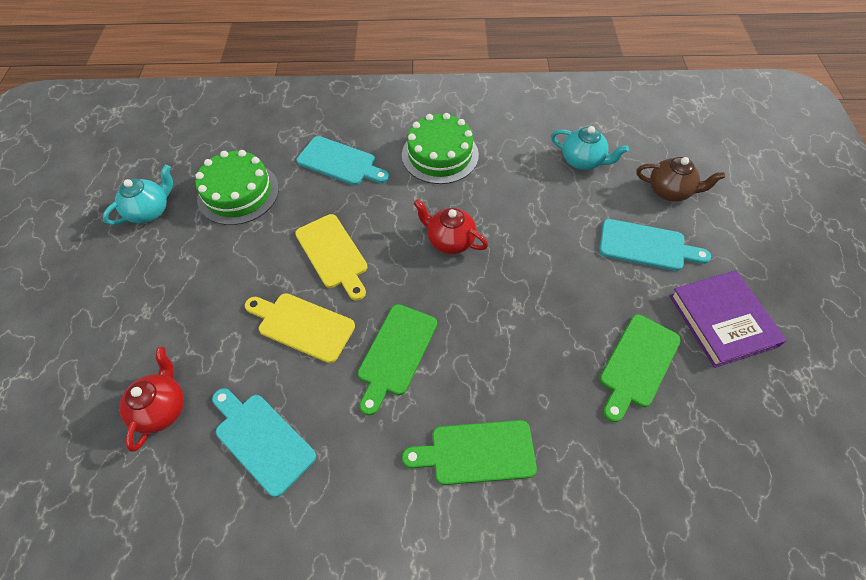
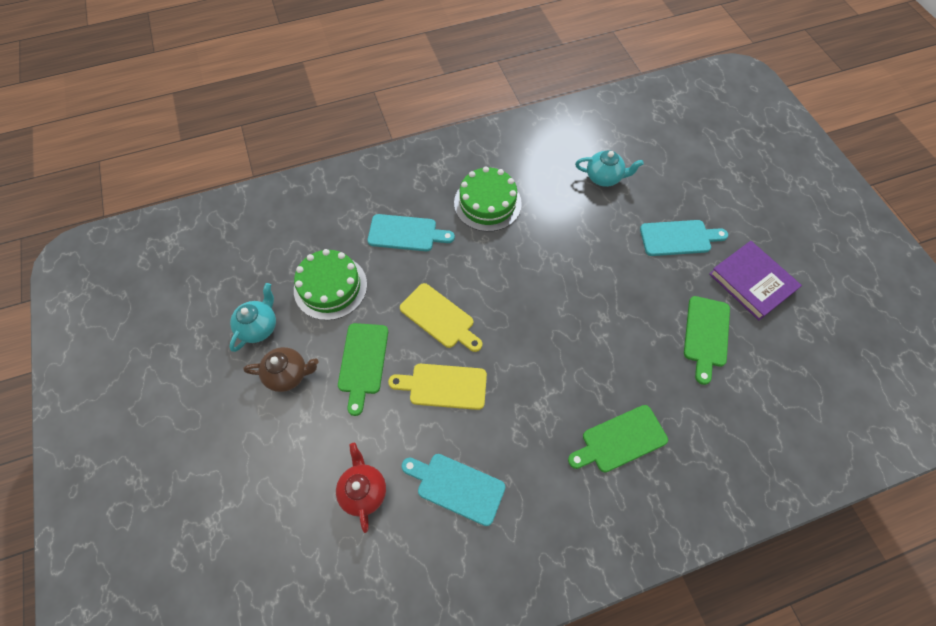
camera: 20 degrees left, 5 degrees up
(396, 353) = (528, 384): green cutting board -> green cutting board (363, 362)
(450, 240) = (528, 278): red teapot -> none
(670, 191) = (679, 186): brown teapot -> brown teapot (288, 374)

